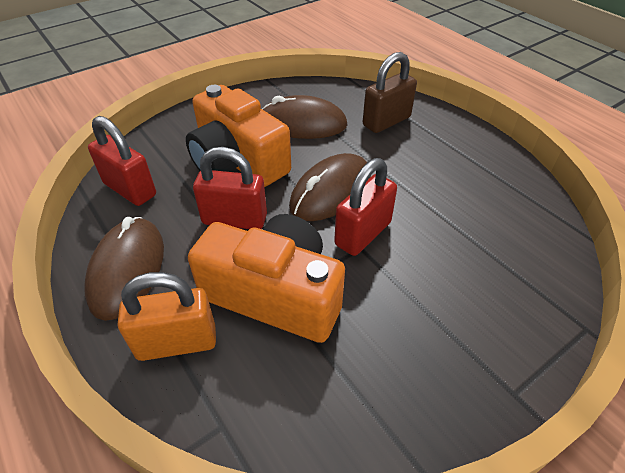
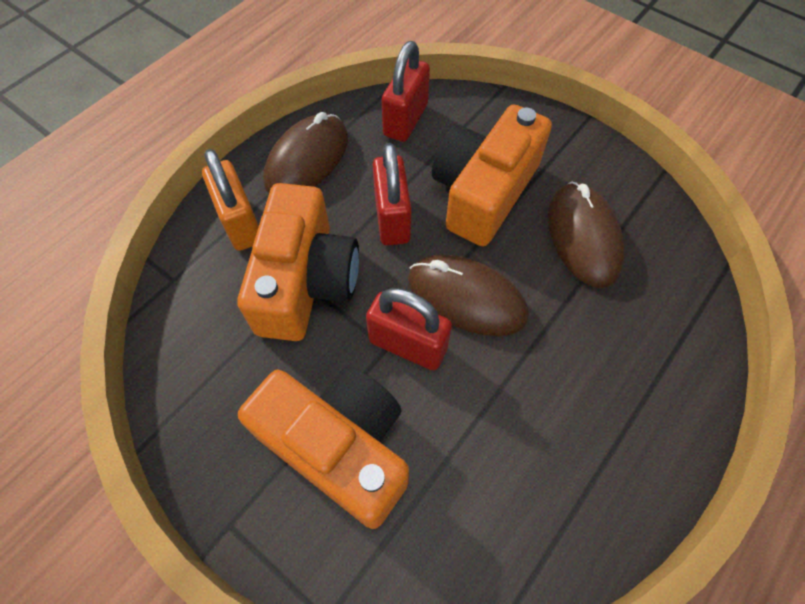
camera: 75 degrees right, 15 degrees up
(127, 270) = (307, 159): brown mouse -> brown mouse turned 45 degrees counterclockwise
(386, 121) = (639, 336): brown padlock -> none
(446, 295) = (339, 447): none -> orange camera

